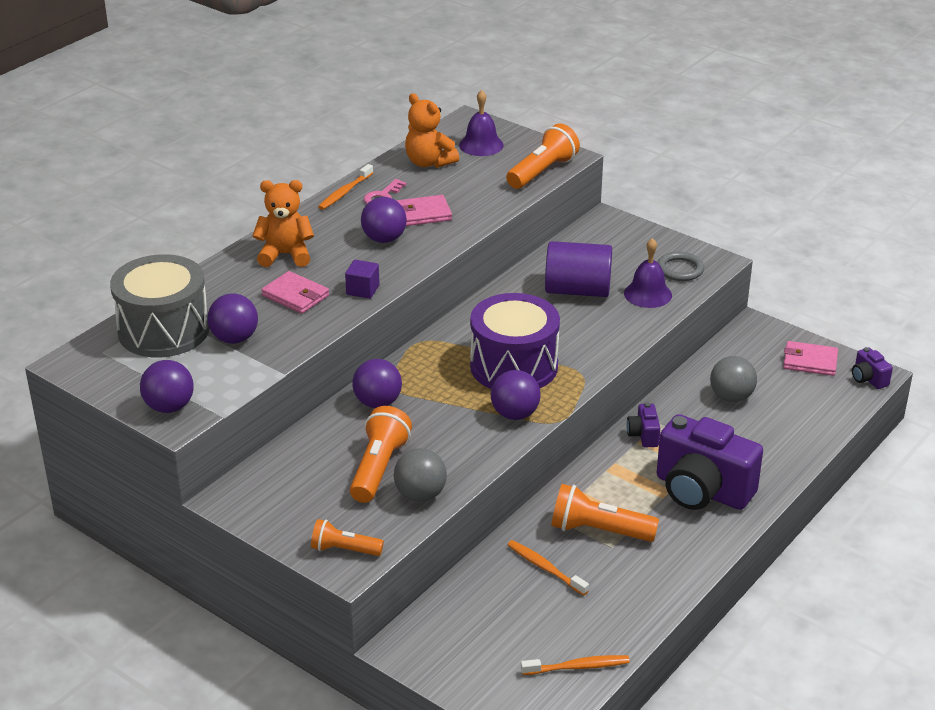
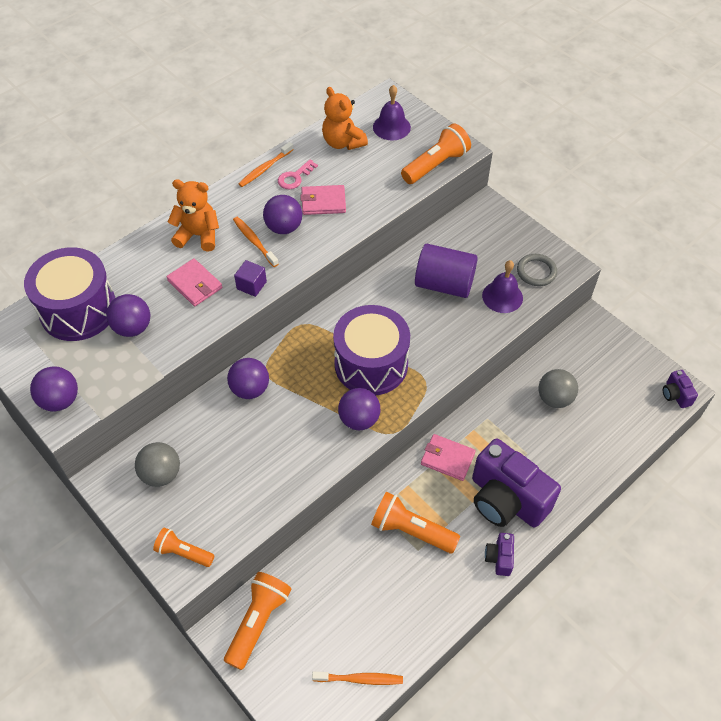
camera: 10 degrees right, 20 degrees up
(164, 330) = (78, 310): grey drum -> purple drum
(379, 468) = (233, 464): orange flashlight -> orange flashlight (258, 622)
(420, 495) = (260, 500): grey ball -> grey ball (161, 474)
(545, 568) = (358, 565): orange toothbrush -> orange toothbrush (254, 241)
(643, 435) = (472, 430): purple camera -> purple camera (499, 558)
(810, 361) = (630, 368): pink wallet -> pink wallet (447, 458)

